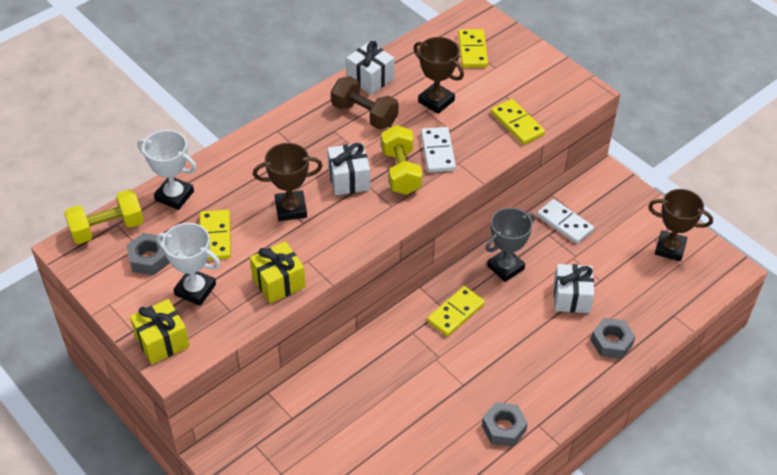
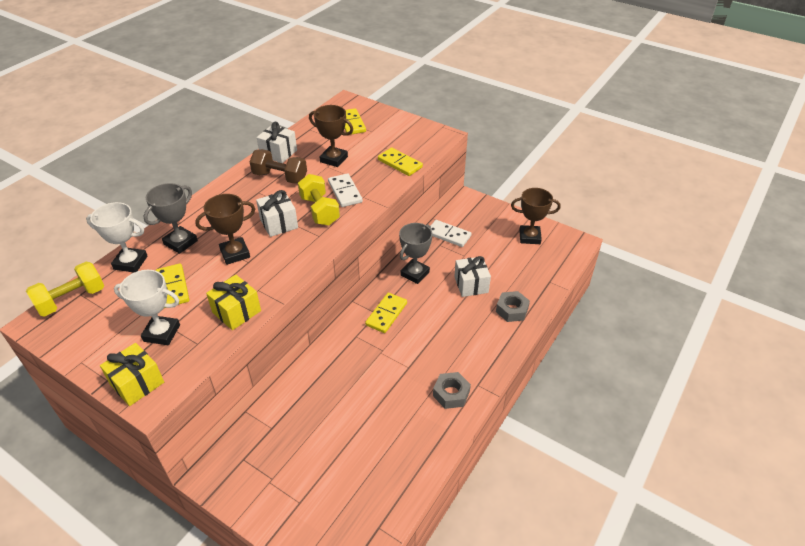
camera: 15 degrees left, 5 degrees down
(149, 258) = (115, 316): grey nut -> none
(233, 181) = (180, 242): none -> grey trophy

